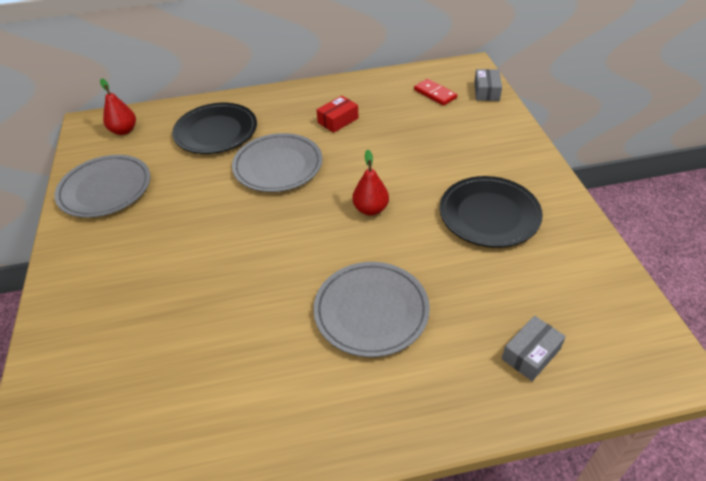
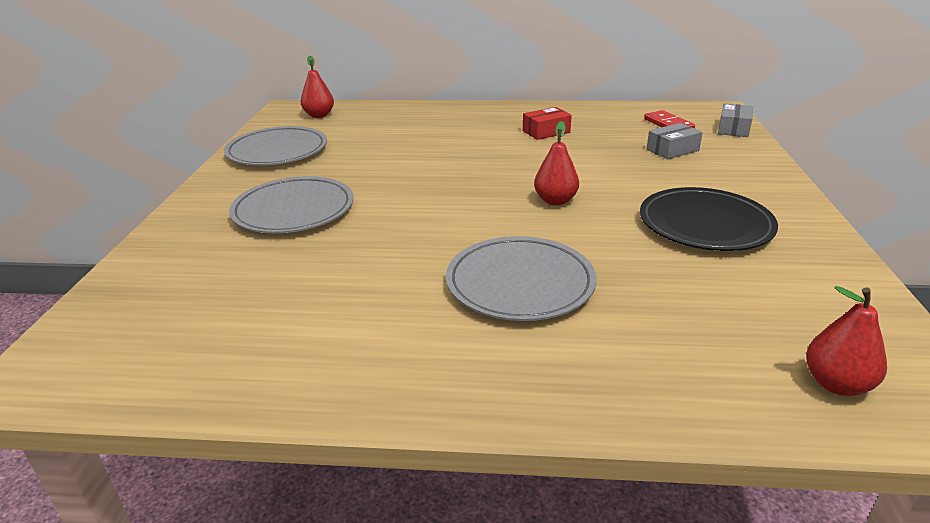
camera: 15 degrees right, 15 degrees down
(216, 132) = (410, 126): black plate -> none
(278, 166) = (463, 156): grey plate -> grey plate (293, 210)
(530, 354) = (725, 359): grey box -> grey box (672, 150)
(603, 358) = (836, 384): none -> red pear

